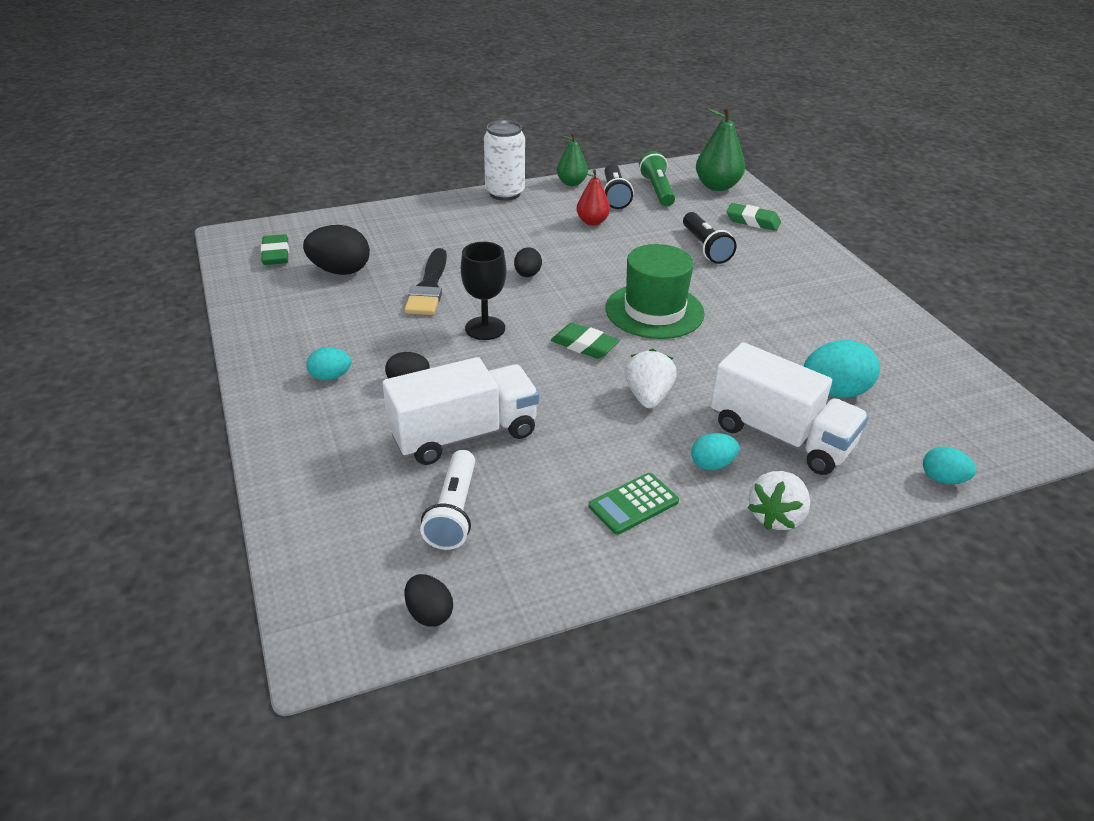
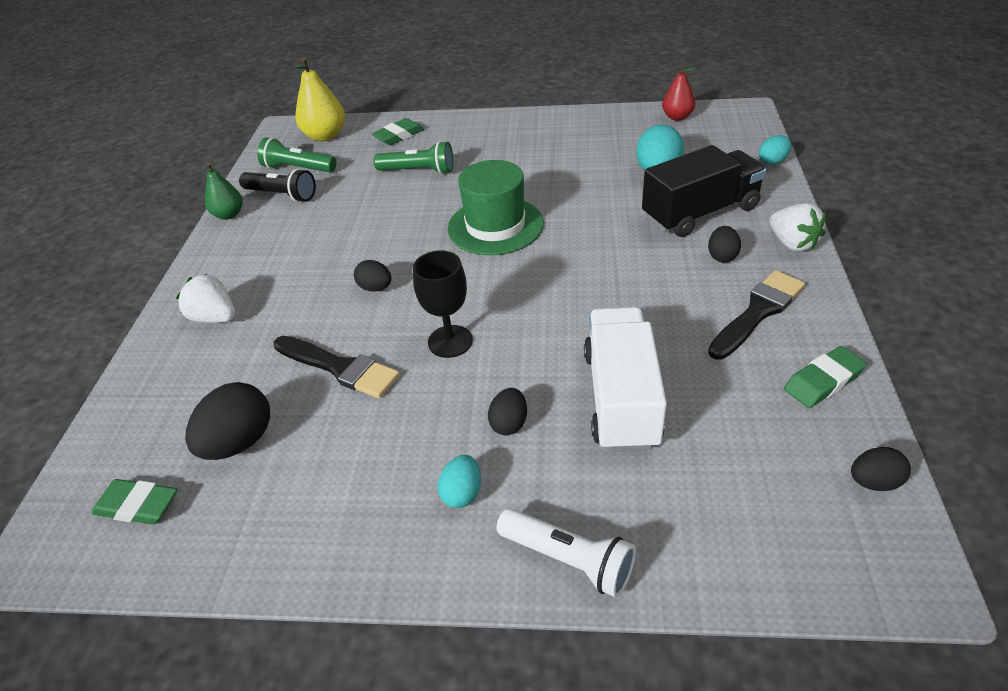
camera: 60 degrees left, 5 degrees up
(453, 512) = (736, 432): white flashlight -> white flashlight (569, 560)
(505, 193) = (200, 265): white can -> none
(584, 345) = (522, 281): green eraser -> green eraser (823, 381)
(592, 222) = (316, 221): red pear -> red pear (677, 117)
(633, 504) = (758, 312): green calculator -> black brush
(648, 397) = (619, 264): white strawberry -> white strawberry (215, 318)
(705, 247) = (418, 171): black flashlight -> green flashlight
(712, 464) = (722, 256): turquoise egg -> black egg
(717, 186) = (325, 136): green pear -> yellow pear
(780, 436) = (700, 213): white truck -> black truck

